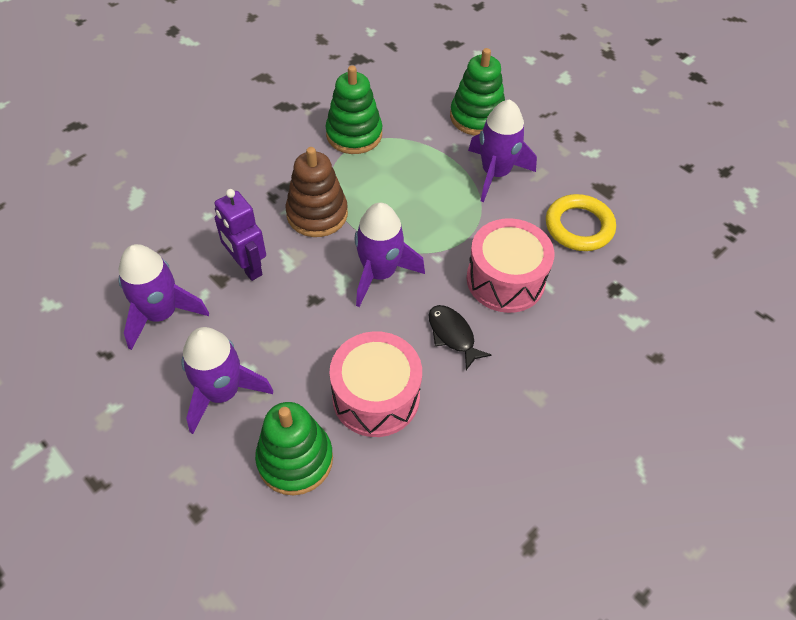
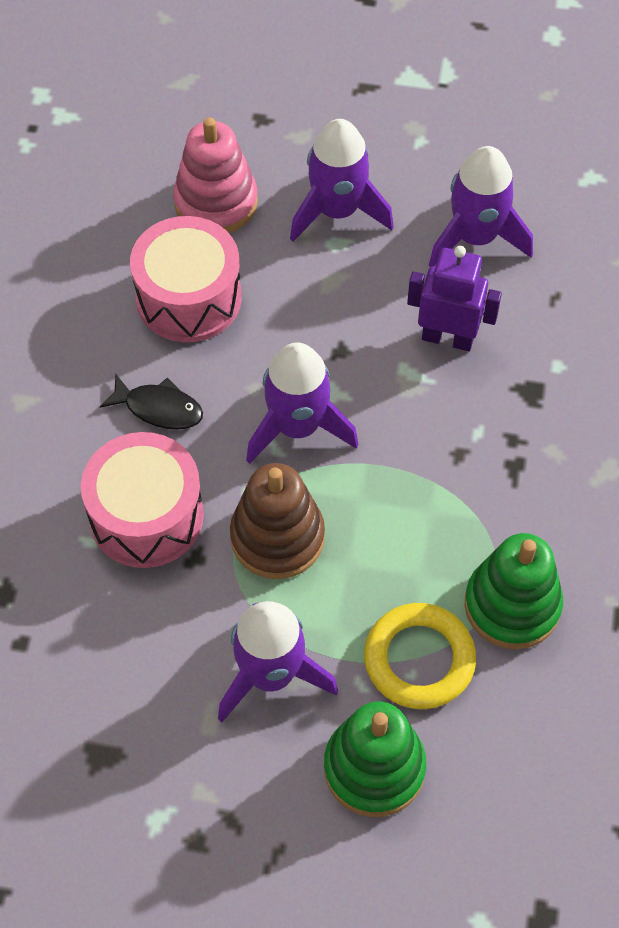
camera: 145 degrees right, 5 degrees up
(295, 459) = (216, 202): green stacking toy -> pink stacking toy
(317, 214) = (439, 452): brown stacking toy -> brown stacking toy (277, 537)
(579, 226) = (102, 660): yellow ring -> yellow ring (419, 659)

